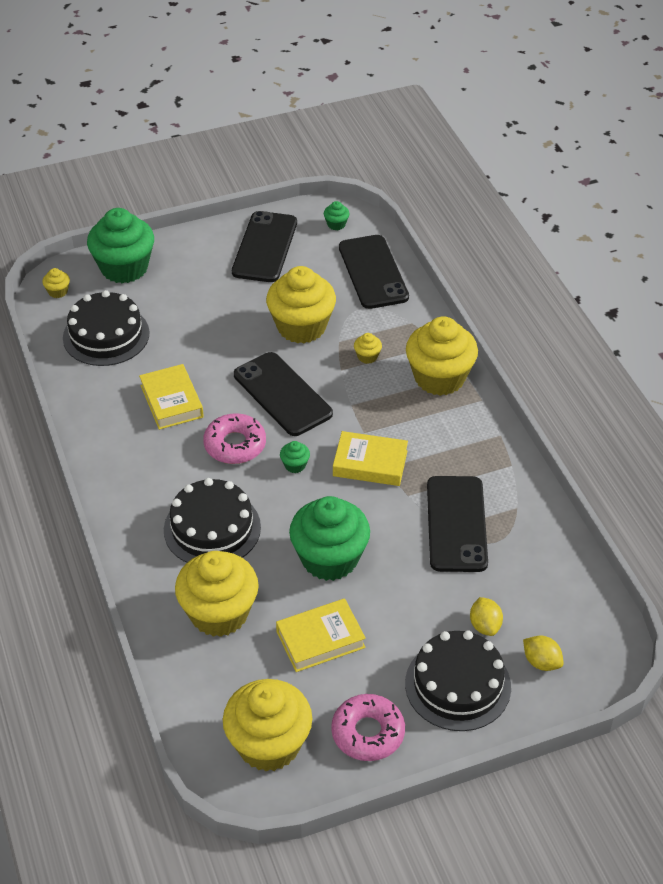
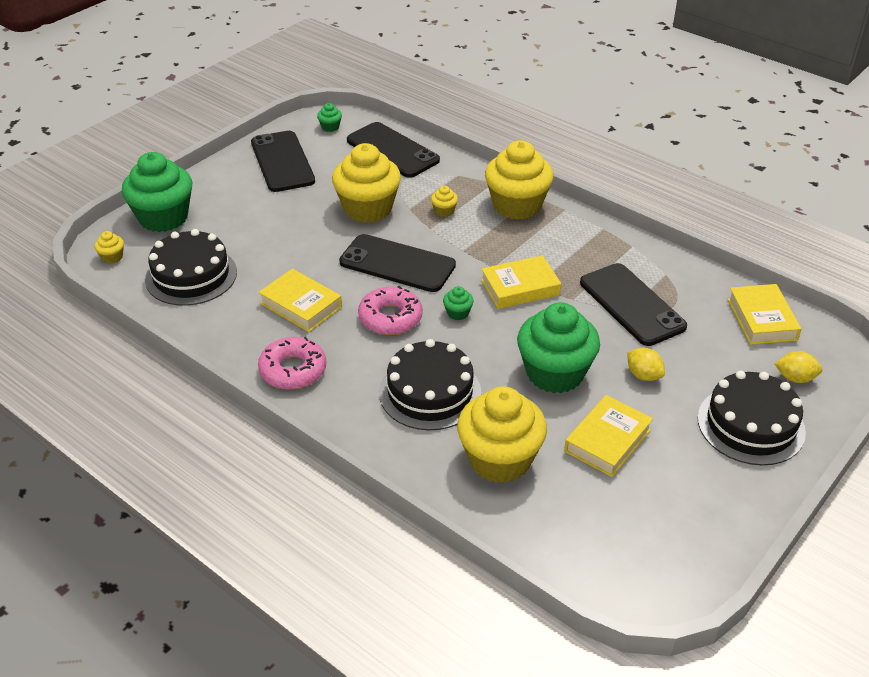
camera: 30 degrees left, 5 degrees down
(269, 744) = (645, 549): yellow cupcake -> none
(368, 733) = (718, 498): pink donut -> pink donut (293, 370)
(485, 625) = (727, 370): yellow lemon -> yellow lemon (643, 375)
(566, 592) = (761, 319): none -> yellow book

